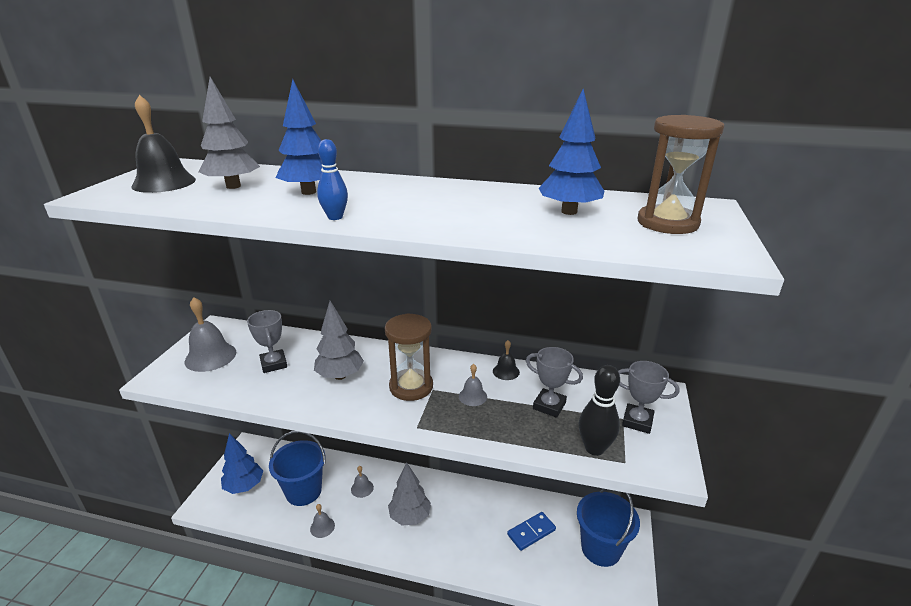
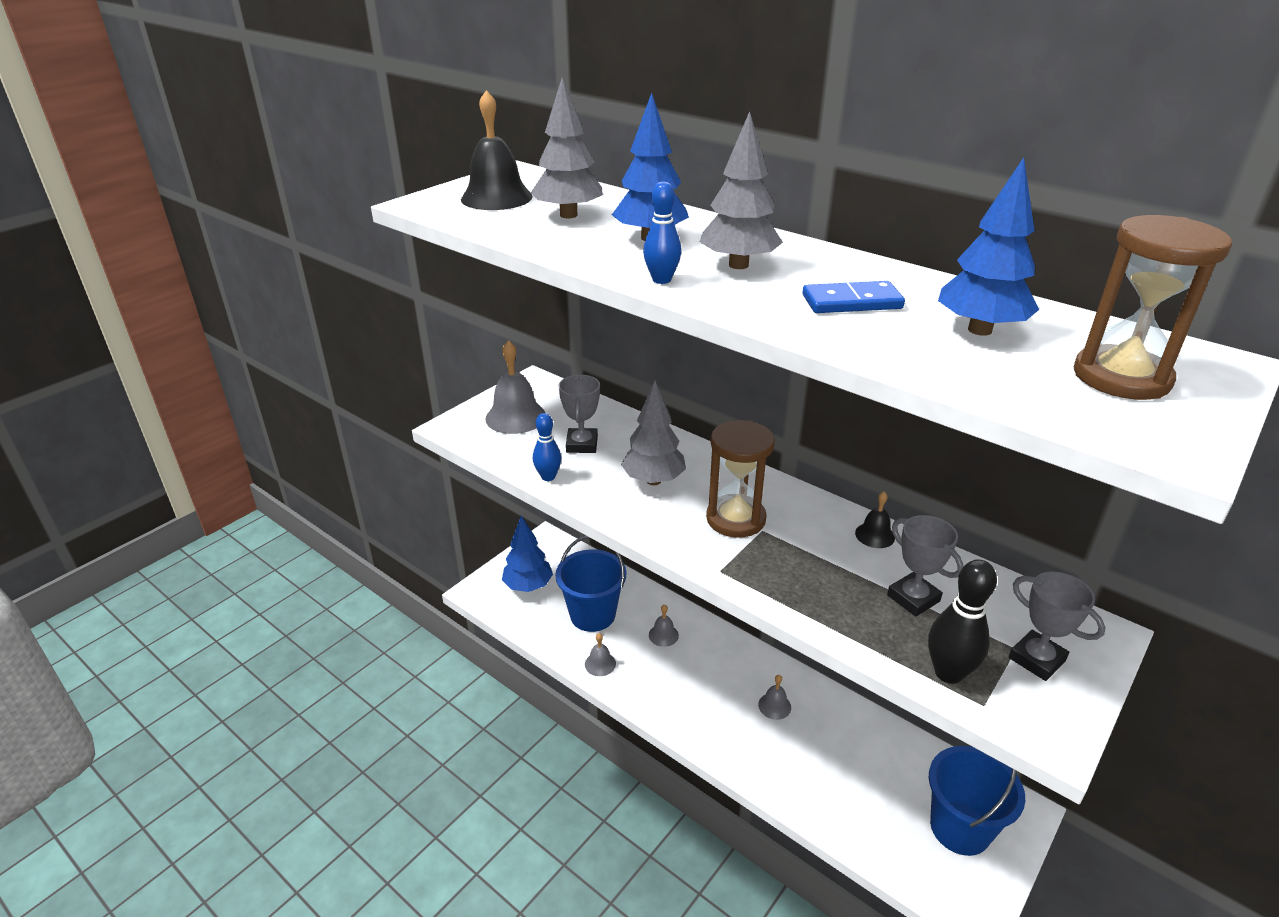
camera: 25 degrees right, 5 degrees up
(255, 395) = (548, 477): none -> blue bowling pin
(410, 516) = (710, 690): grey tree -> grey tree (738, 265)
(472, 396) = (811, 554): grey bell -> grey bell (774, 706)
(531, 532) = (866, 769): blue domino -> blue domino (851, 302)

